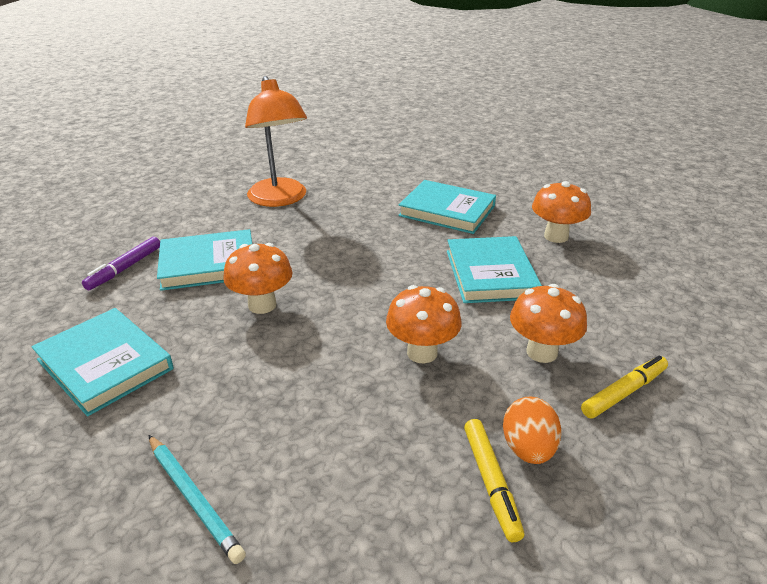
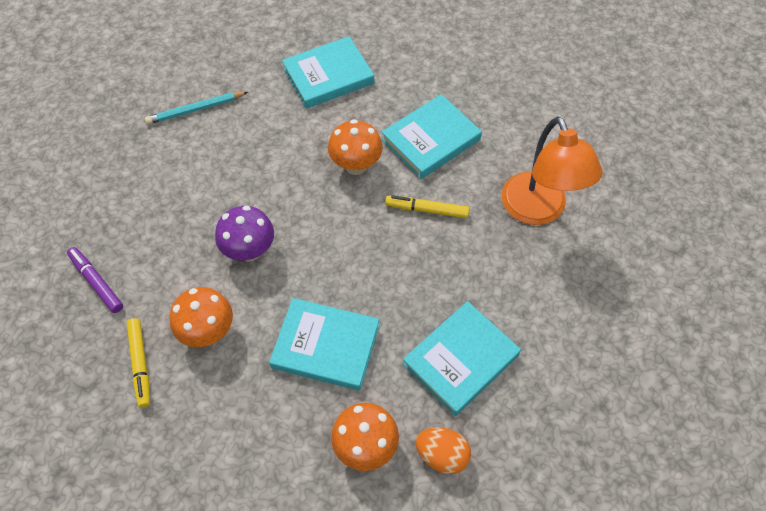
camera: 110 degrees right, 25 degrees up
(125, 268) = (446, 88): purple marker -> purple marker (96, 282)
(208, 264) = (431, 139): turquoise book -> turquoise book turned 45 degrees clockwise
(280, 199) = (538, 210): orange lamp -> orange lamp turned 105 degrees counterclockwise
(422, 353) = (249, 251): orange mushroom -> purple mushroom
(491, 482) = (123, 244): yellow marker -> yellow marker (427, 210)
(528, 449) = (133, 276): orange egg -> orange egg (442, 455)

